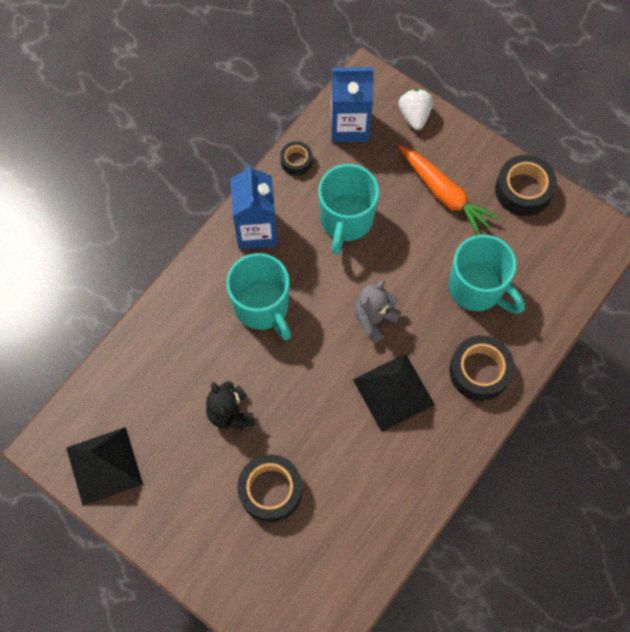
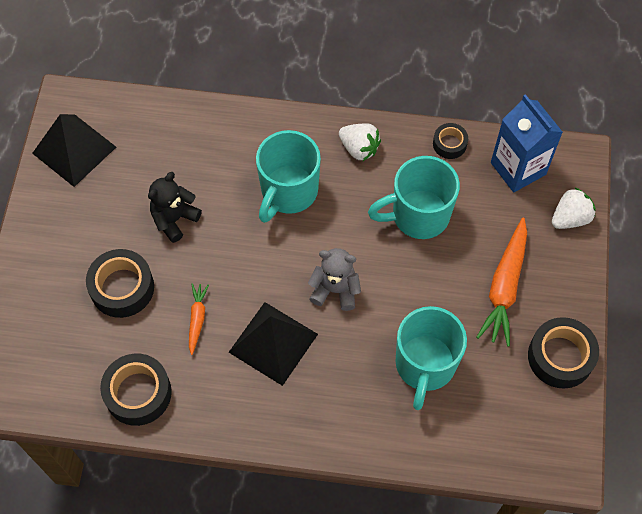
camera: 60 degrees right, 5 degrees down
(256, 230) = (359, 148): blue carton -> white strawberry
(337, 442) = (197, 319): none -> orange carrot
(479, 371) = (340, 409): black tape -> black tape (138, 393)

